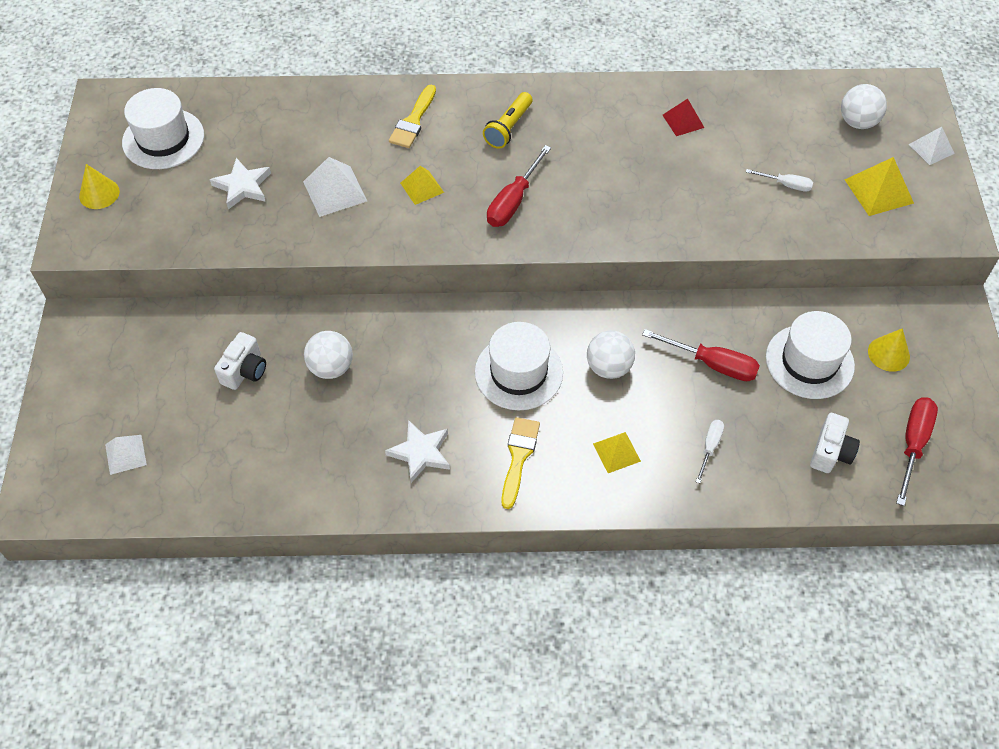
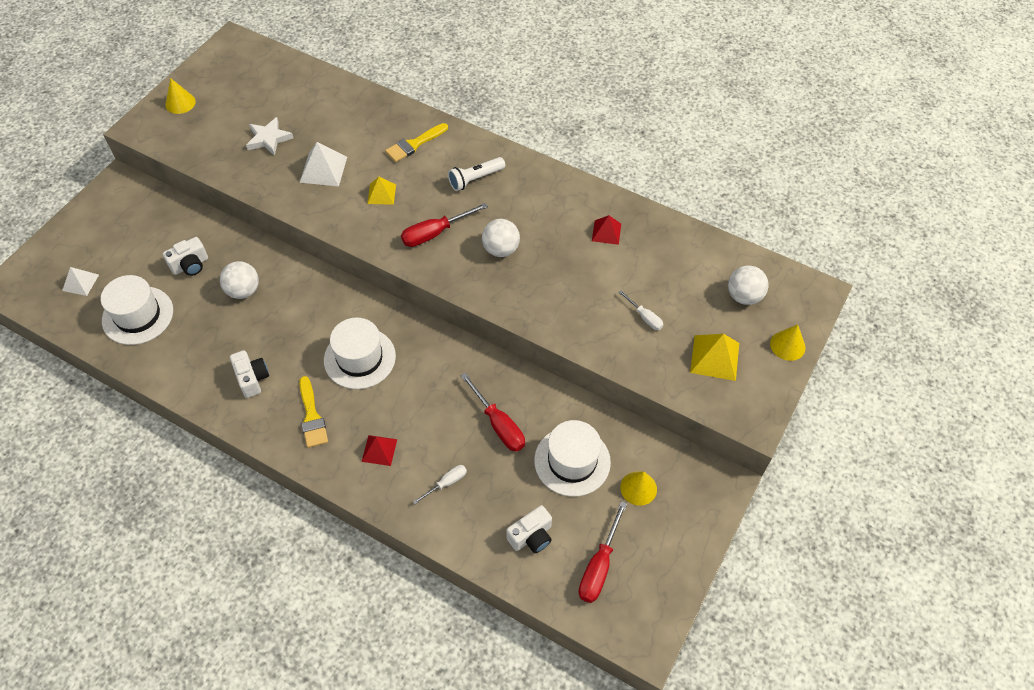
camera: 30 degrees right, 0 degrees up
(163, 139) = (246, 84): white hat -> white hat (138, 315)
(420, 453) = (252, 379): white star -> white camera
(508, 128) = (475, 179): yellow flashlight -> white flashlight
(518, 457) = (312, 416): yellow brush -> yellow brush turned 120 degrees clockwise
(608, 367) = (423, 387): white ball -> white ball (500, 249)
(616, 452) = (379, 450): yellow pyramid -> red pyramid
(913, 444) = (599, 566): red screwdriver -> red screwdriver turned 150 degrees clockwise
(931, 148) = (787, 345): white pyramid -> yellow cone

